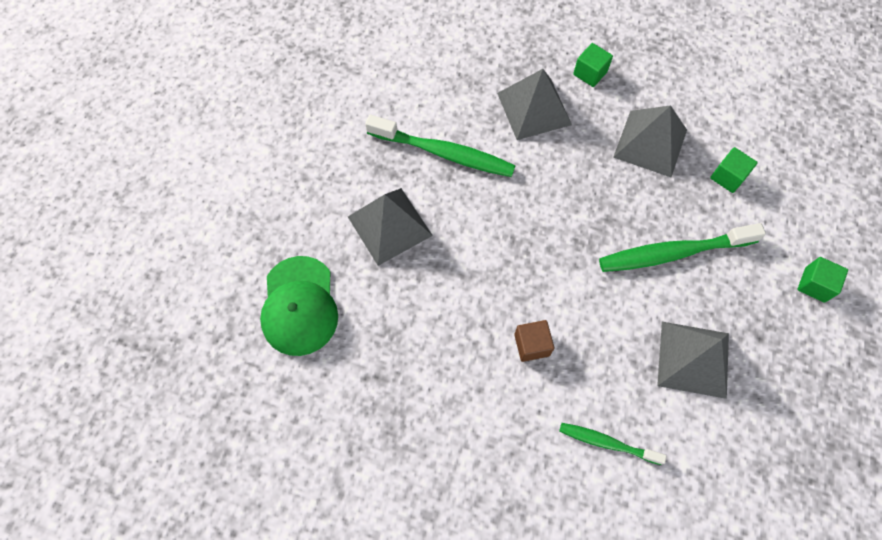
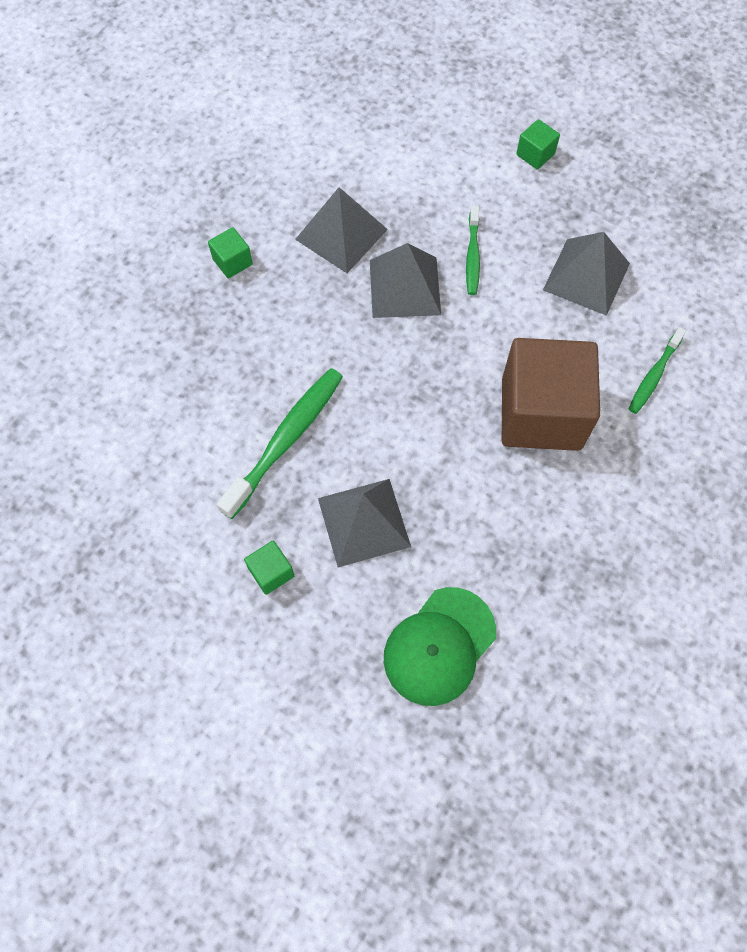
camera: 75 degrees left, 0 degrees up
(299, 306) = (439, 646): green cap -> green cap turned 120 degrees clockwise
(531, 345) = (541, 413): brown cube -> brown cube, size x2.47
(534, 108) = (259, 330): grey pyramid -> grey pyramid (405, 287)
(673, 253) = (472, 256): green toothbrush -> green toothbrush, size x0.58
(728, 177) = (402, 181): green cube -> green cube (271, 572)

